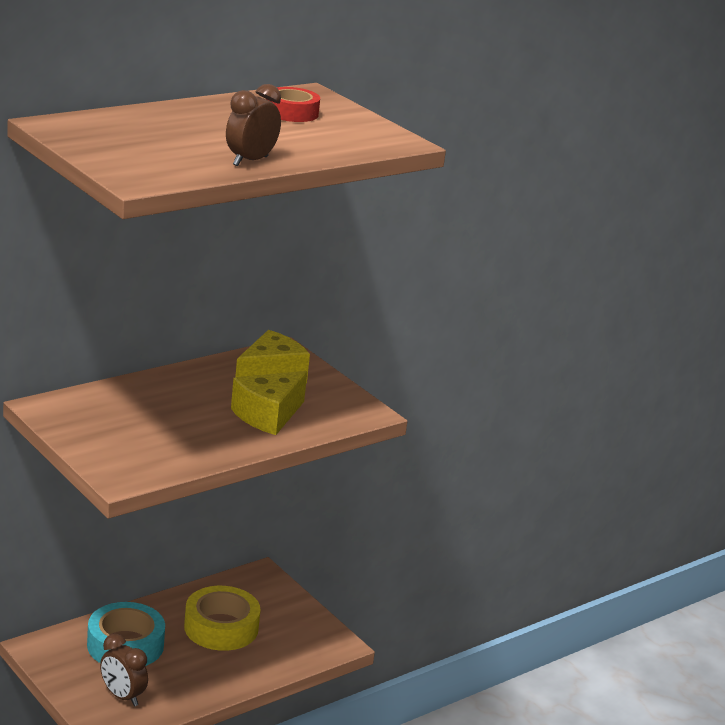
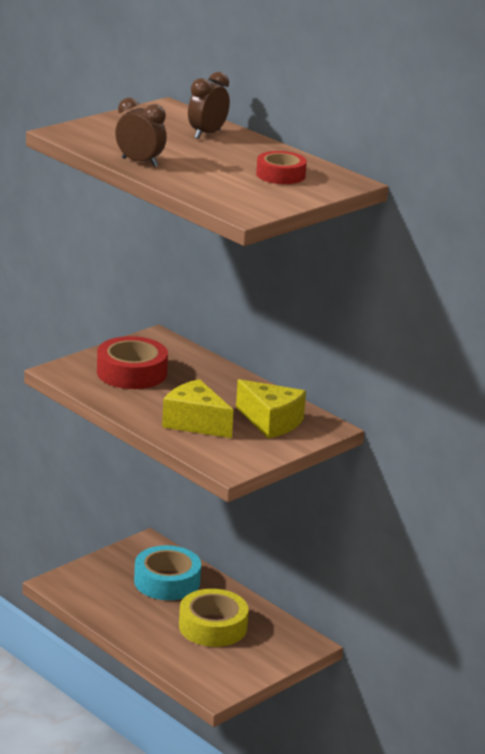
camera: 85 degrees right, 0 degrees up
(122, 696) = (98, 586): brown clock -> brown clock (207, 134)
(137, 434) = (131, 373): none -> red tape

